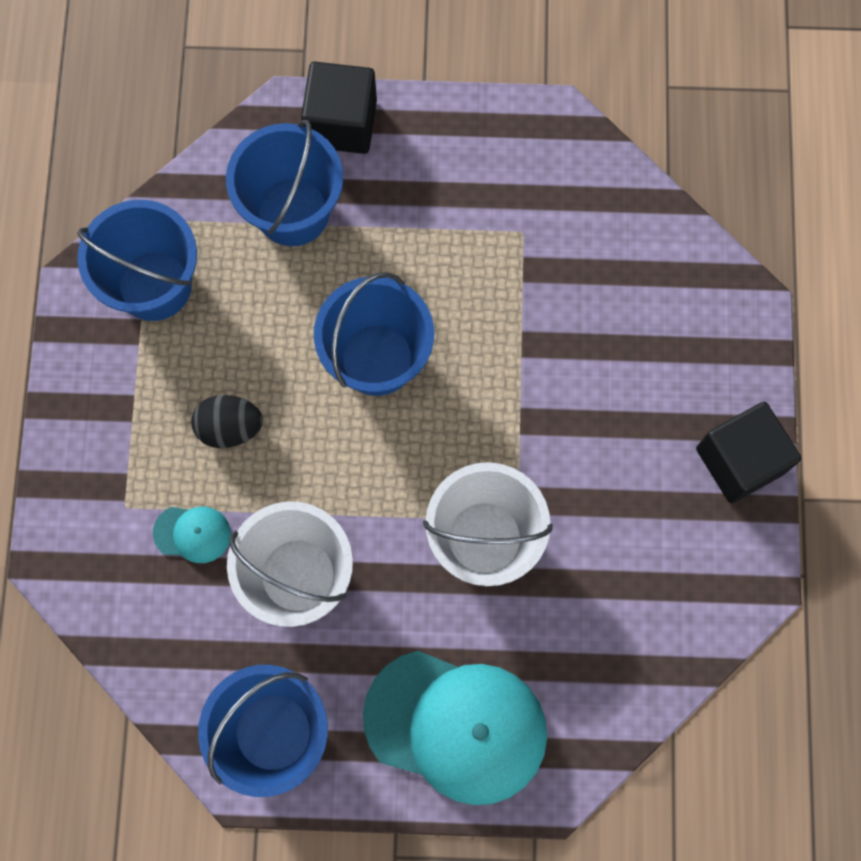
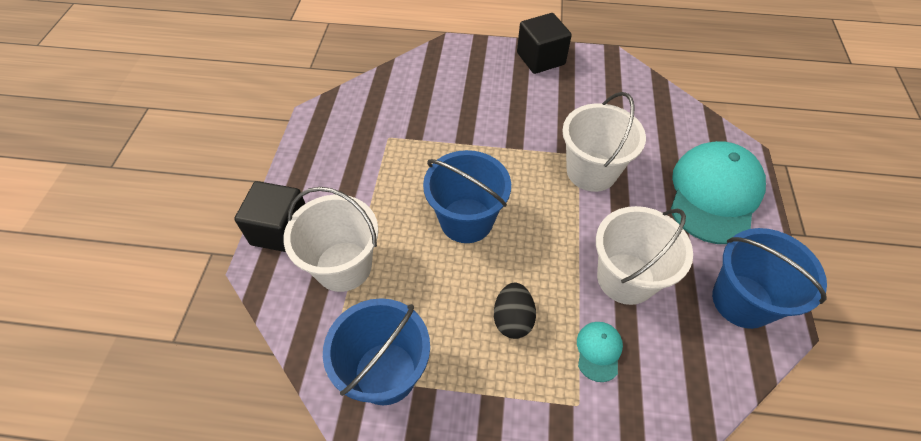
camera: 85 degrees left, 20 degrees down
(293, 212) = (343, 266): blue bucket -> white bucket

